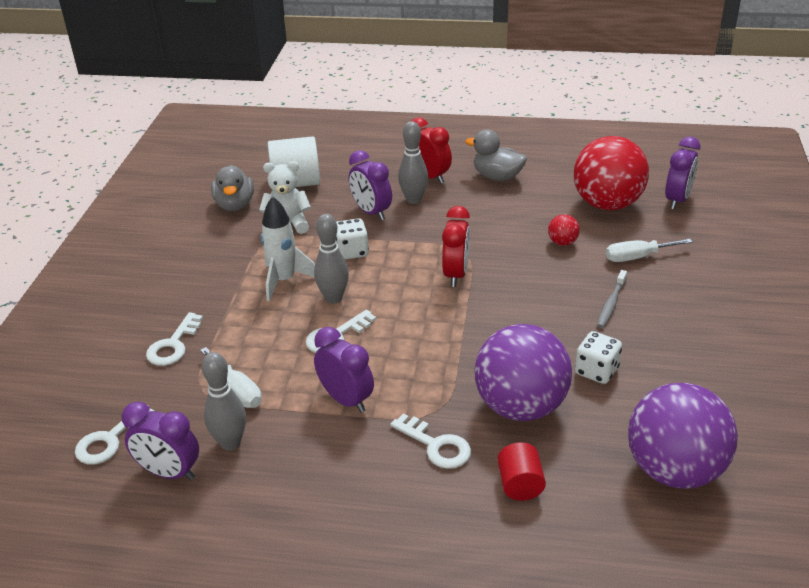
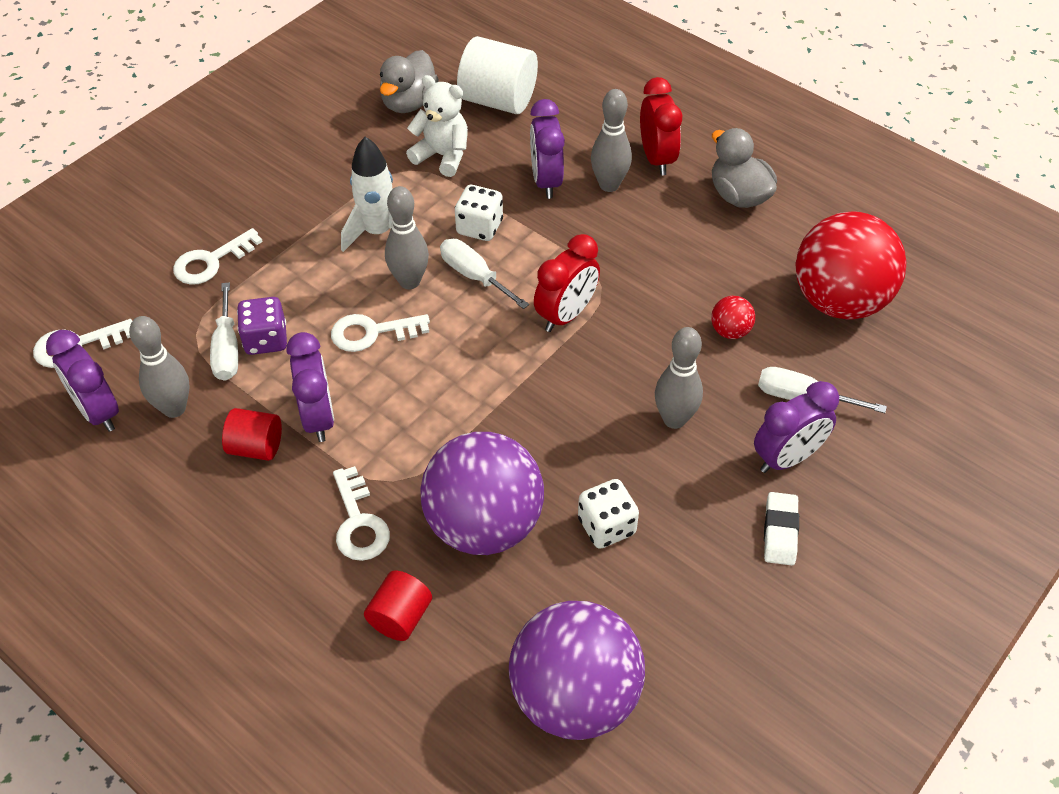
camera: 30 degrees right, 15 degrees up
(262, 372) = (266, 340): none -> purple dice
(317, 437) = (256, 447): none -> red cylinder
(375, 278) = (474, 276): none -> white screwdriver
(577, 299) = (674, 419): none -> grey bowling pin
(611, 304) = (708, 446): grey toothbrush -> none
(677, 200) = (939, 338): purple clock -> purple clock (787, 458)
(696, 327) = (780, 531): none -> white eraser

